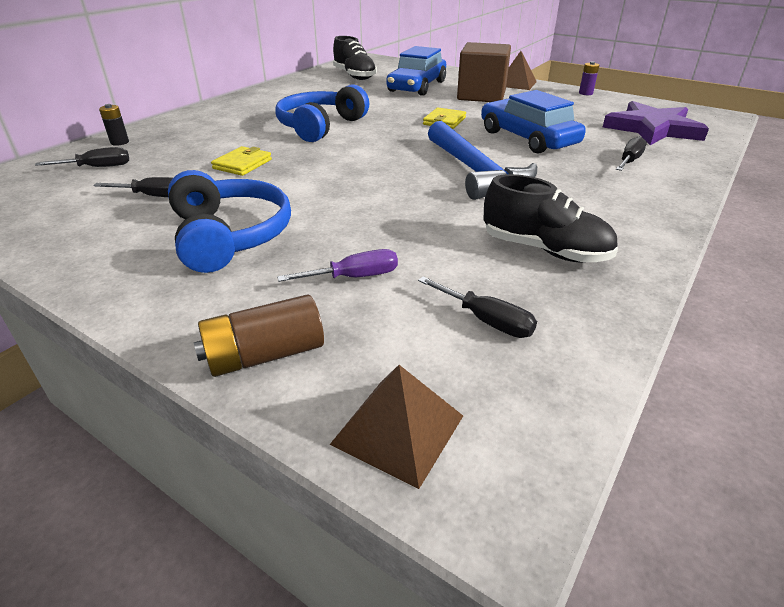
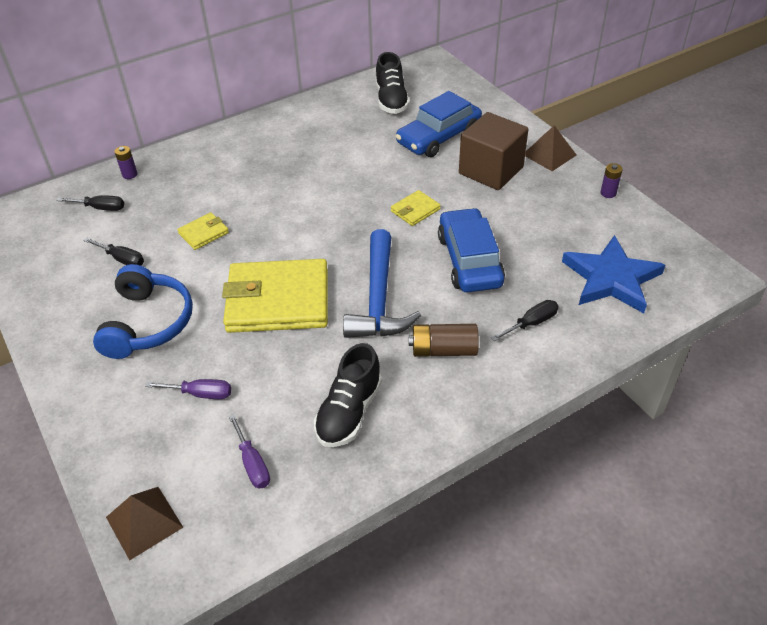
camera: 25 degrees right, 10 degrees up
(119, 142) = (130, 174): black battery -> purple battery
(265, 355) = (109, 442): brown battery -> brown battery (443, 350)
(320, 126) = (298, 190): blue headphones -> none
(373, 191) = (278, 300): none -> yellow wallet
(486, 321) = (252, 463): black screwdriver -> purple screwdriver
(544, 250) = (349, 412): black shoe -> black shoe turned 60 degrees clockwise
(652, 129) = (611, 278): purple star -> blue star

